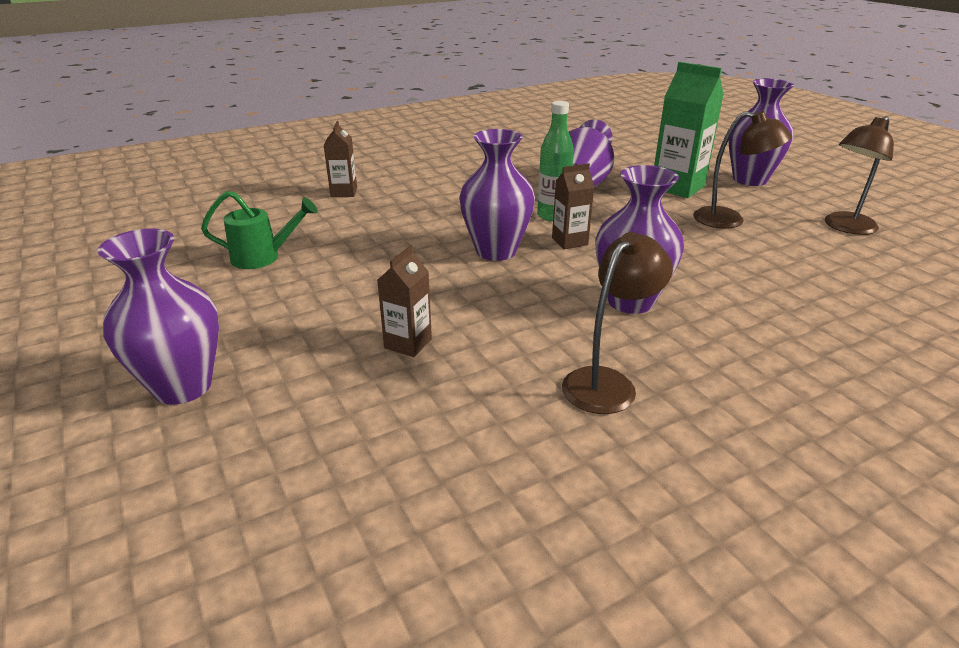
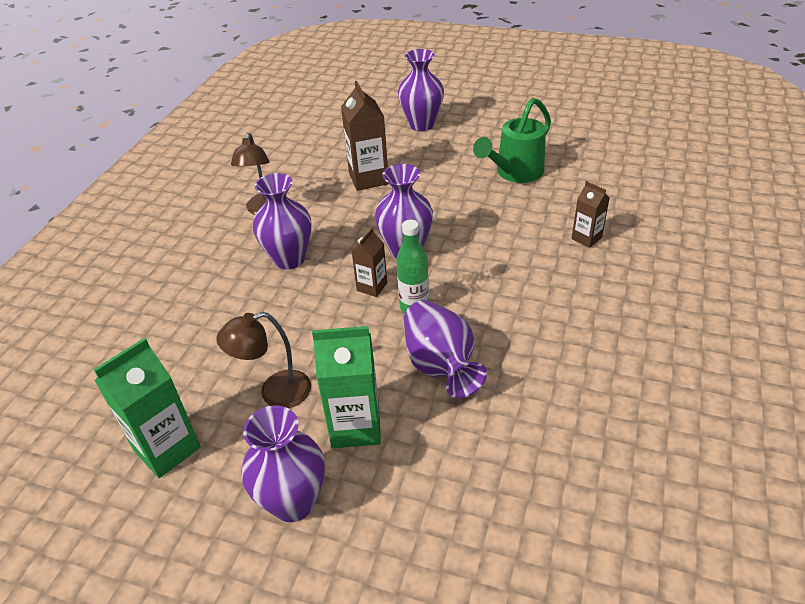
camera: 140 degrees right, 10 degrees up
(263, 257) = (515, 173): green watering can -> green watering can, size x1.51
(408, 343) = (368, 178): brown carton -> brown carton, size x1.74
(845, 227) = (167, 449): brown lamp -> green carton

